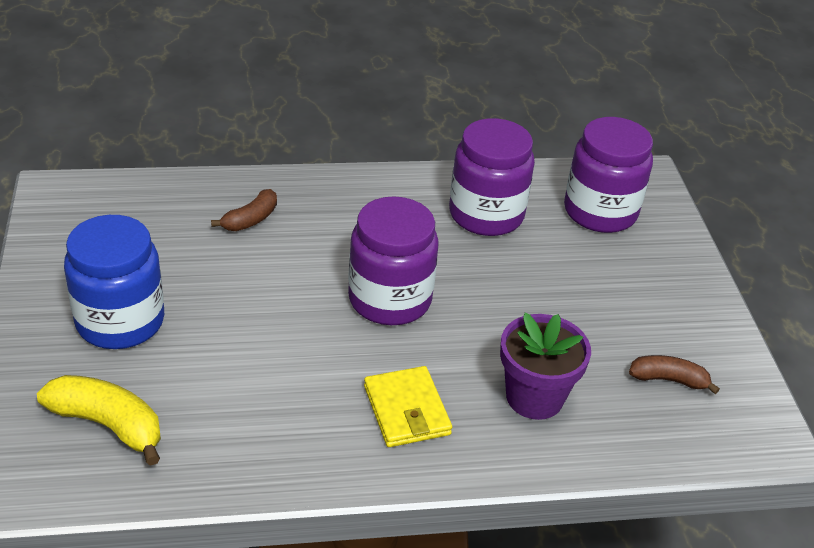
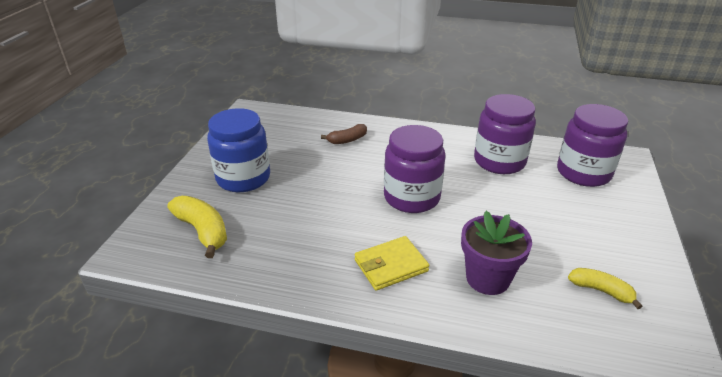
camera: 25 degrees right, 5 degrees down
(406, 410) = (391, 265): yellow wallet -> yellow wallet turned 60 degrees clockwise
(668, 380) = (601, 291): brown banana -> yellow banana

